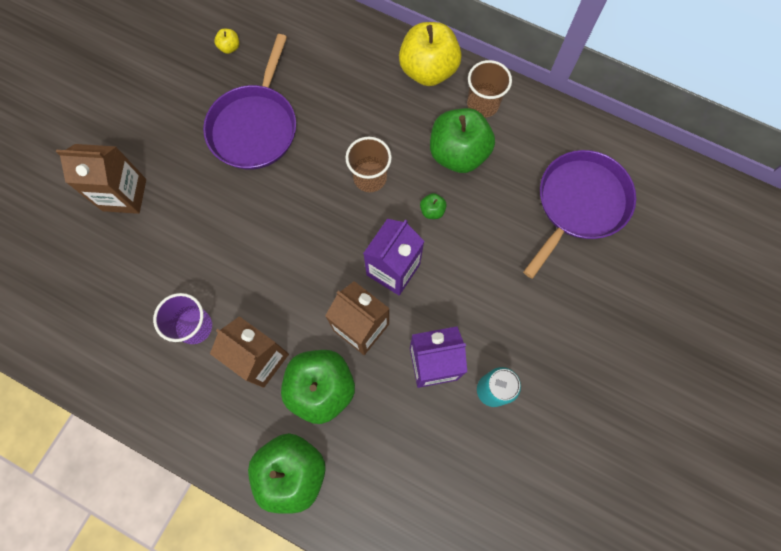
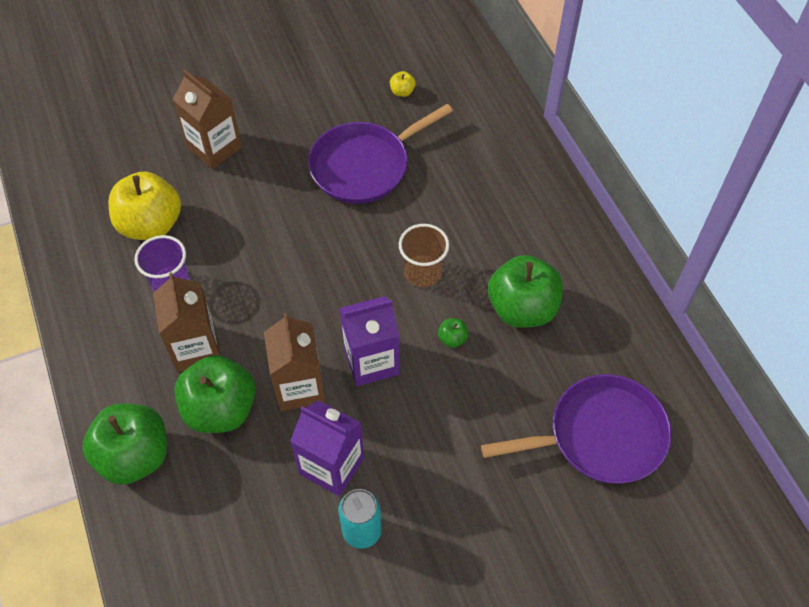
camera: 40 degrees right, 15 degrees down
(428, 70) = (560, 221): yellow apple -> yellow apple (151, 224)
(482, 104) = (585, 283): brown cup -> none

